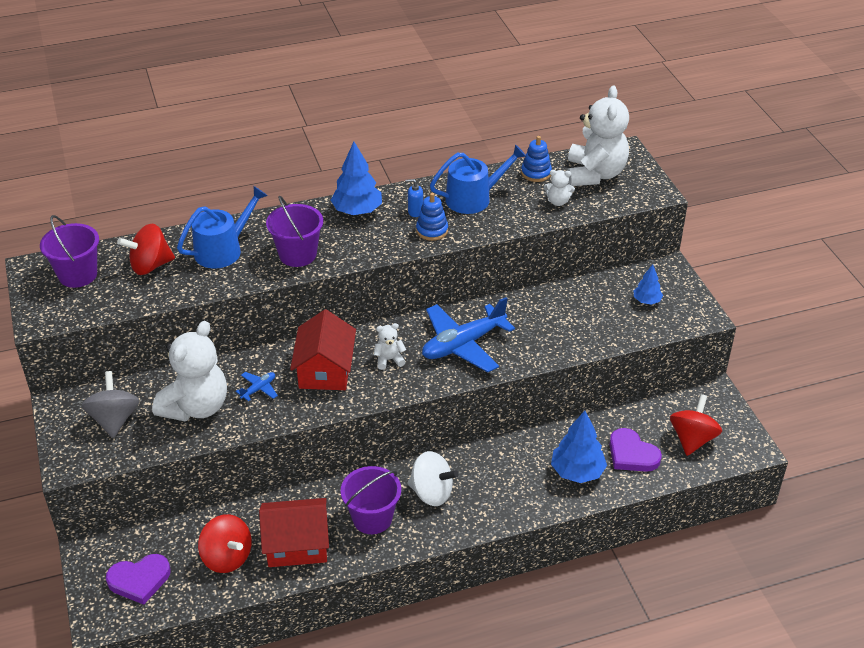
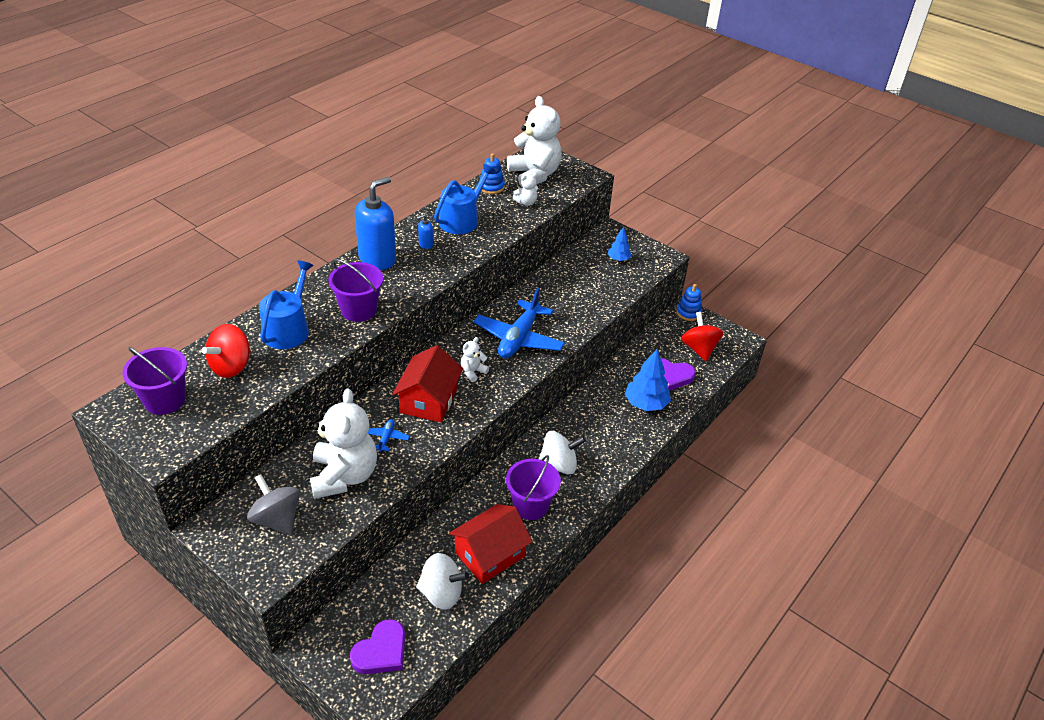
camera: 35 degrees left, 0 degrees up
(227, 557) = (441, 593): red spinning top -> white spinning top
(325, 370) = (429, 400): red house -> red house turned 45 degrees clockwise
(357, 211) = (377, 259): blue tree -> blue soap dispenser
(432, 230) = (452, 254): blue stacking toy -> blue stacking toy (688, 313)

